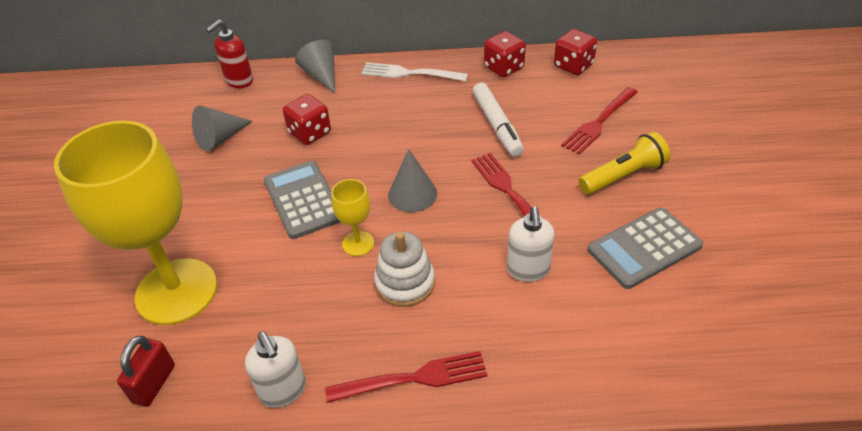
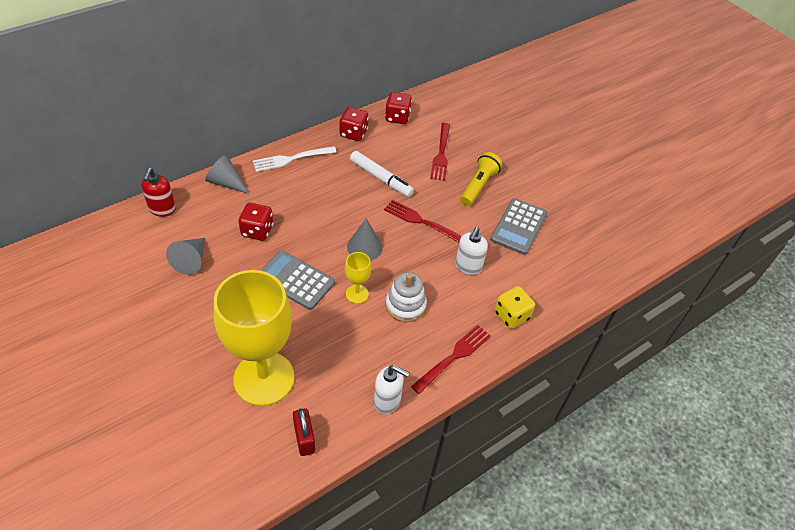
camera: 40 degrees left, 5 degrees up
(528, 270) = (468, 266): white soap dispenser -> white soap dispenser turned 60 degrees clockwise
(540, 362) = (511, 316): none -> yellow dice

